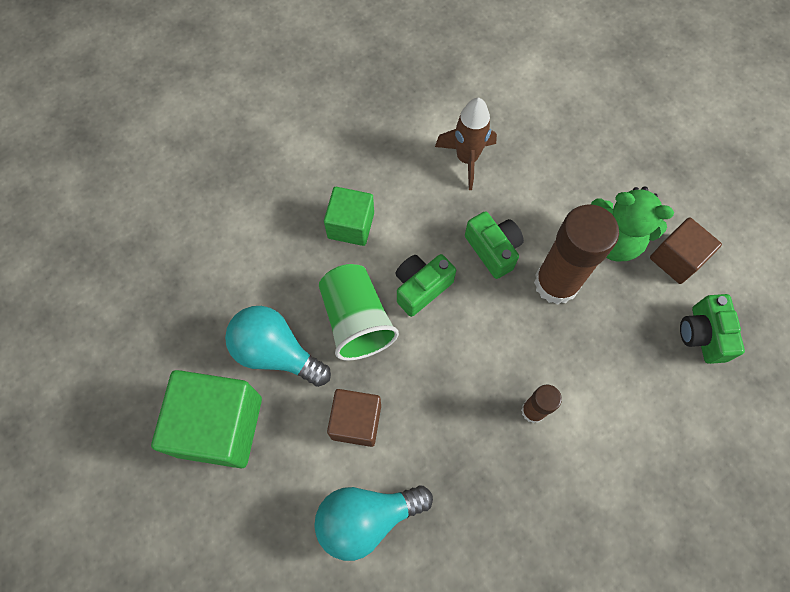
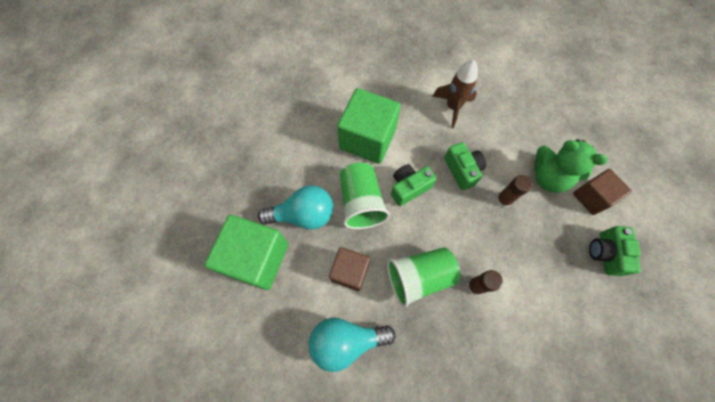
camera: 10 degrees right, 0 degrees up
(276, 352) = (303, 215): turquoise light bulb -> turquoise light bulb turned 135 degrees clockwise
(351, 225) = (367, 139): green cube -> green cube, size x1.67
(454, 412) = (419, 277): none -> green cup
(556, 283) = (503, 200): brown glue stick -> brown glue stick, size x0.51

